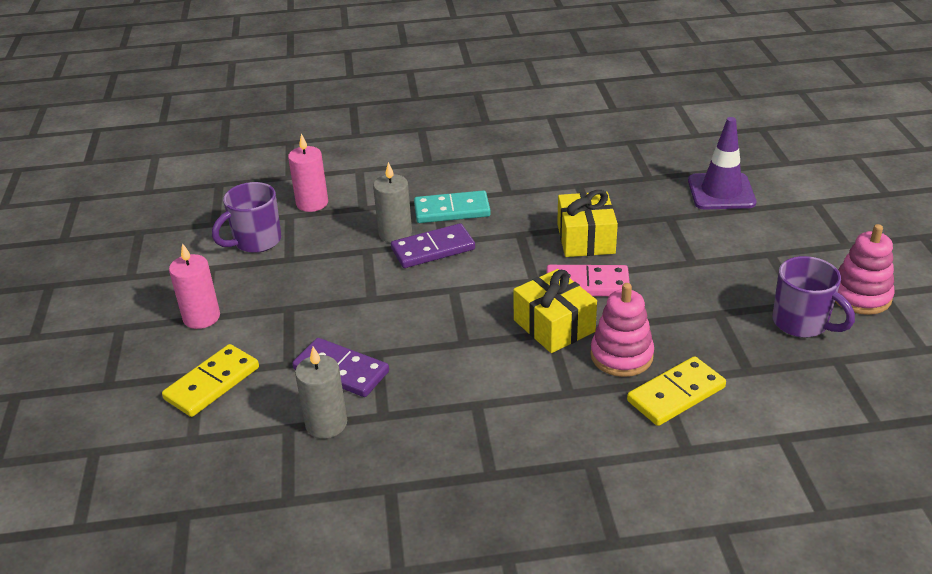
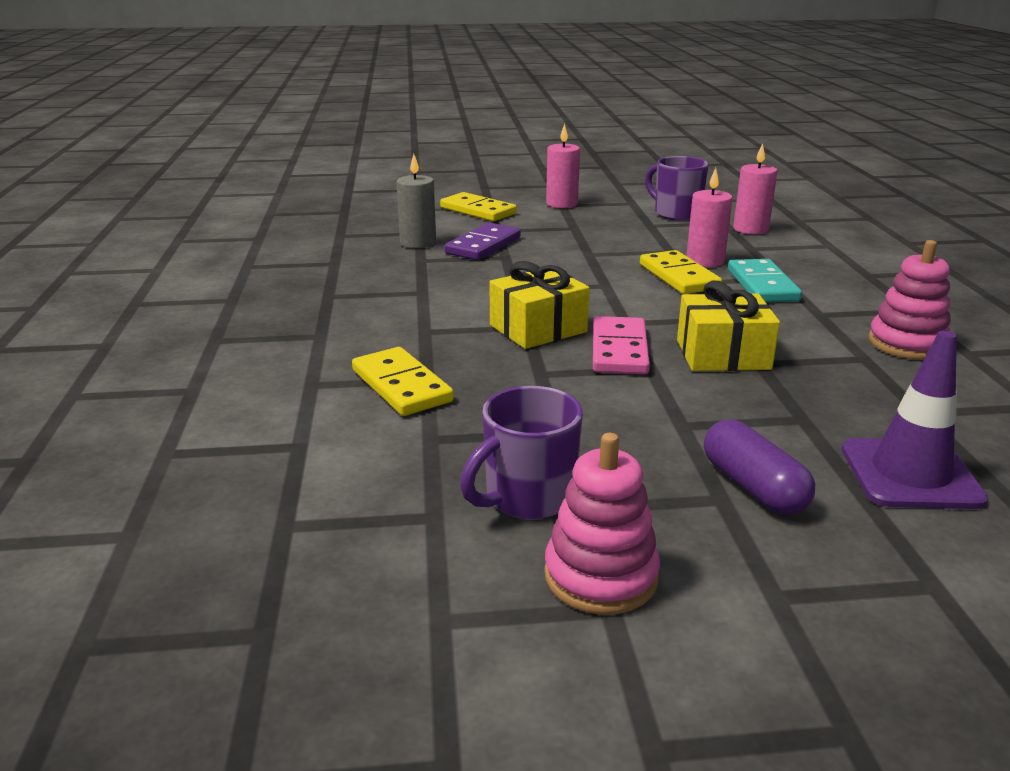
camera: 90 degrees right, 10 degrees down
(395, 233) = (705, 261): grey candle -> pink candle
(433, 249) = (678, 276): purple domino -> yellow domino
(621, 356) = (478, 360): pink stacking toy -> pink stacking toy (907, 343)
(754, 242) = (753, 487): none -> purple capsule

